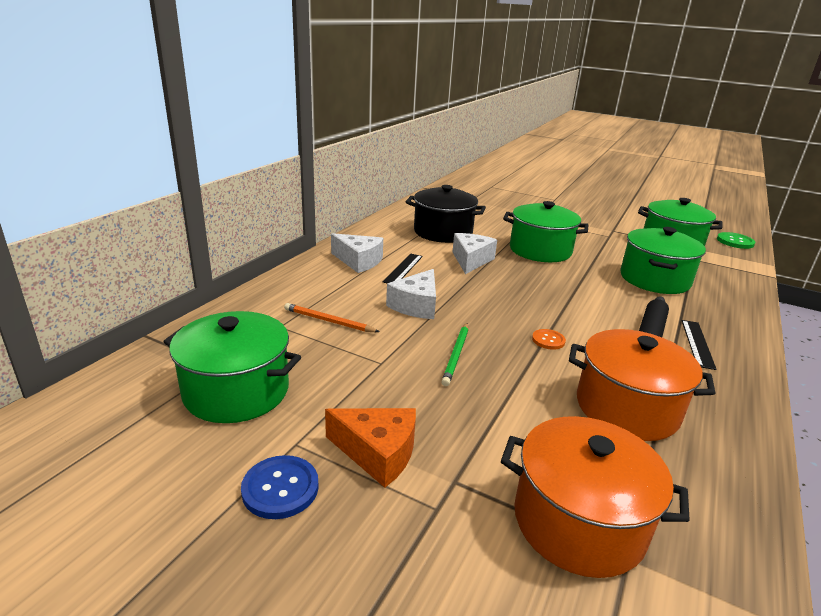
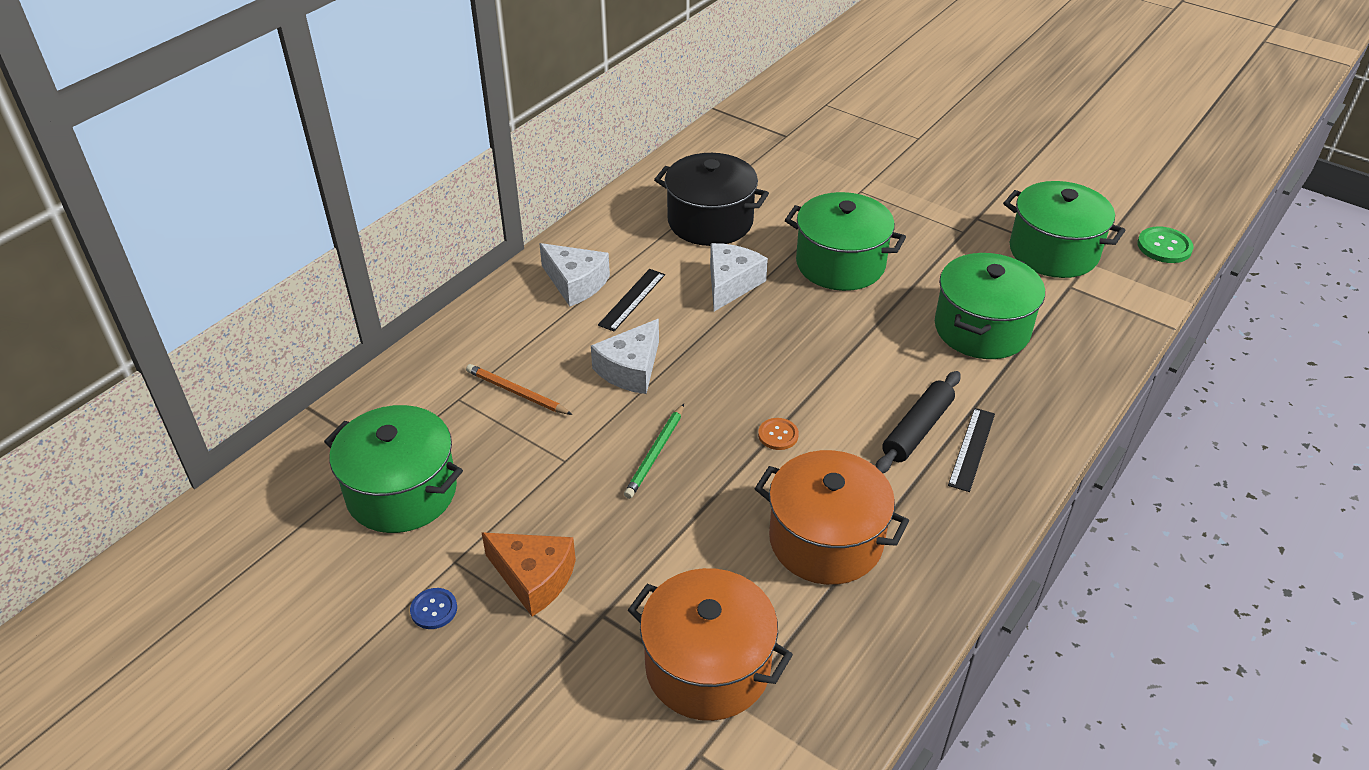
camera: 10 degrees right, 15 degrees up
(280, 488) = (434, 609): blue button -> blue button, size x0.65

